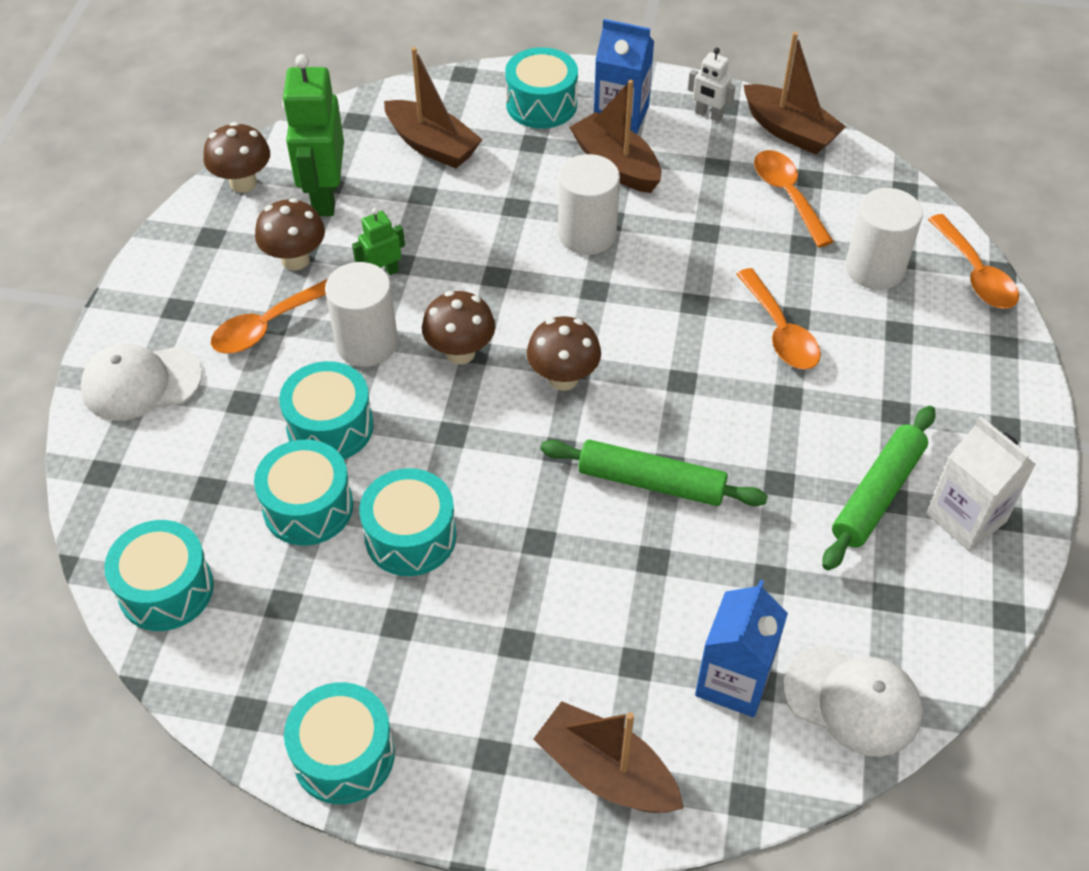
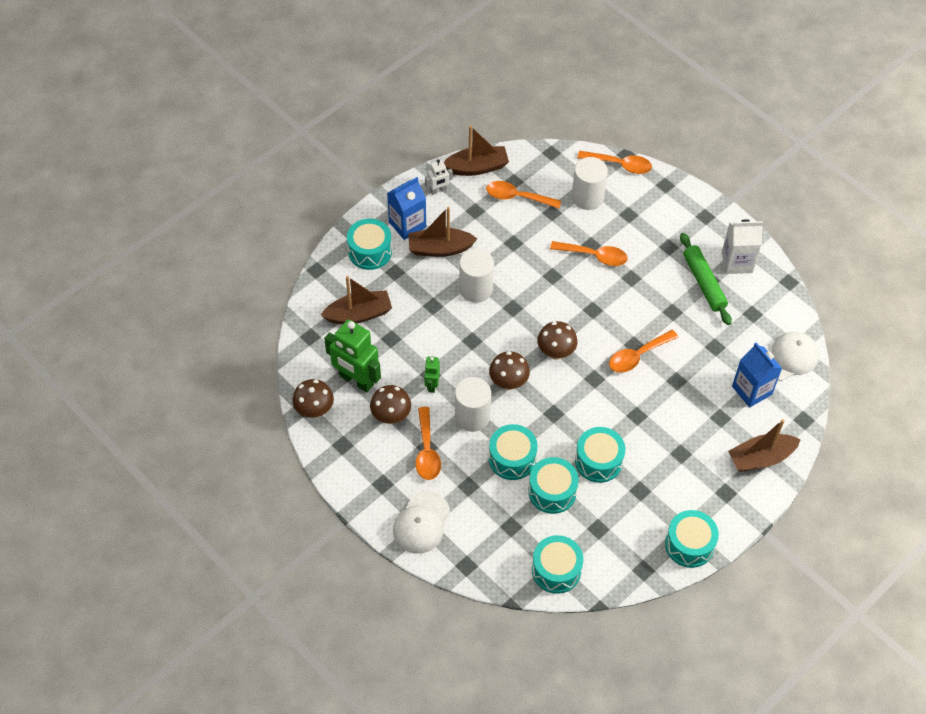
camera: 55 degrees left, 5 degrees up
(651, 482) = (637, 356): green rolling pin -> orange spoon

